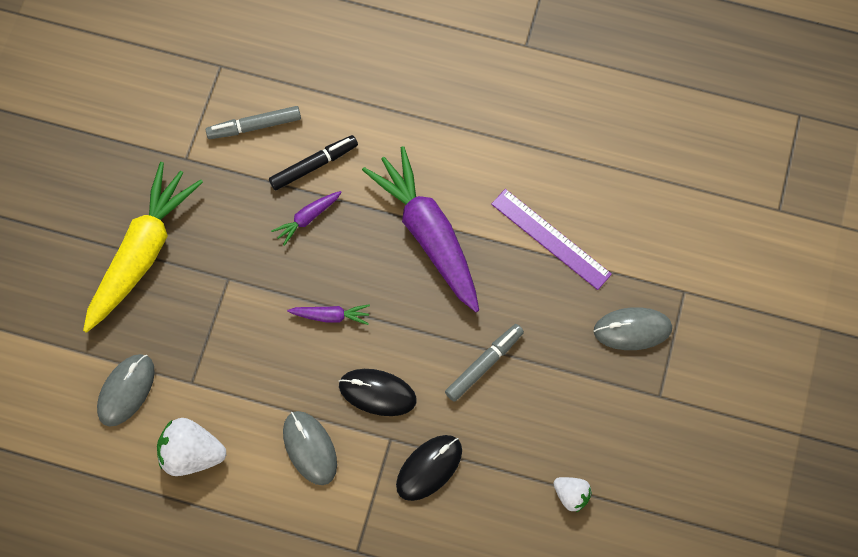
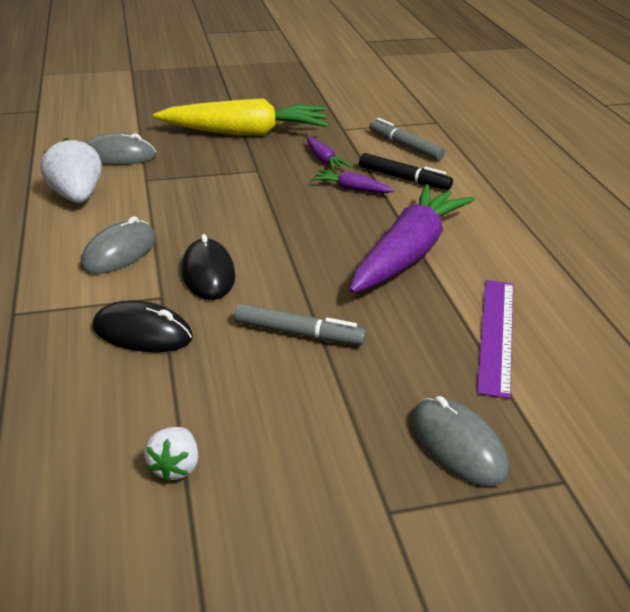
camera: 60 degrees right, 35 degrees down
(330, 316) = (268, 225): purple carrot -> purple carrot (324, 160)

